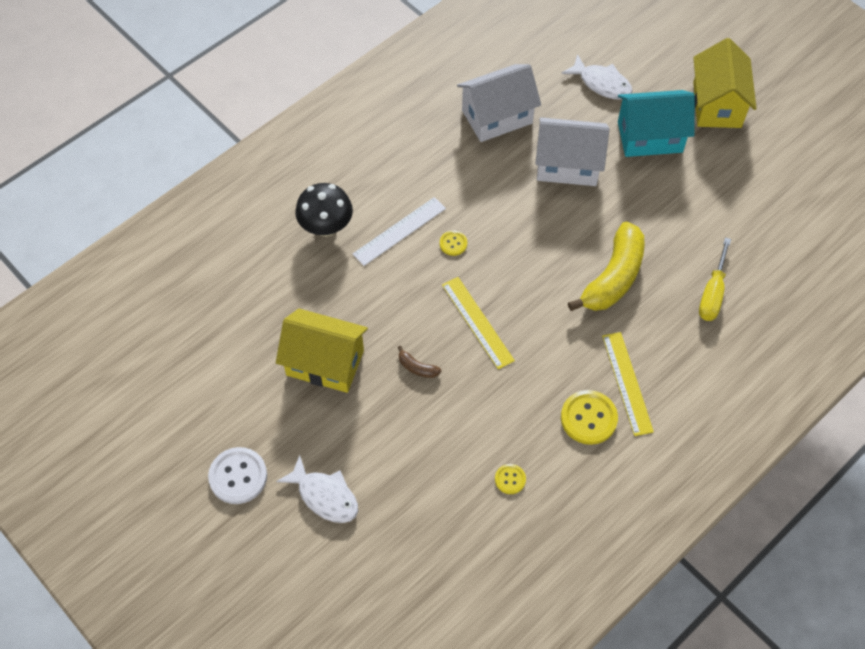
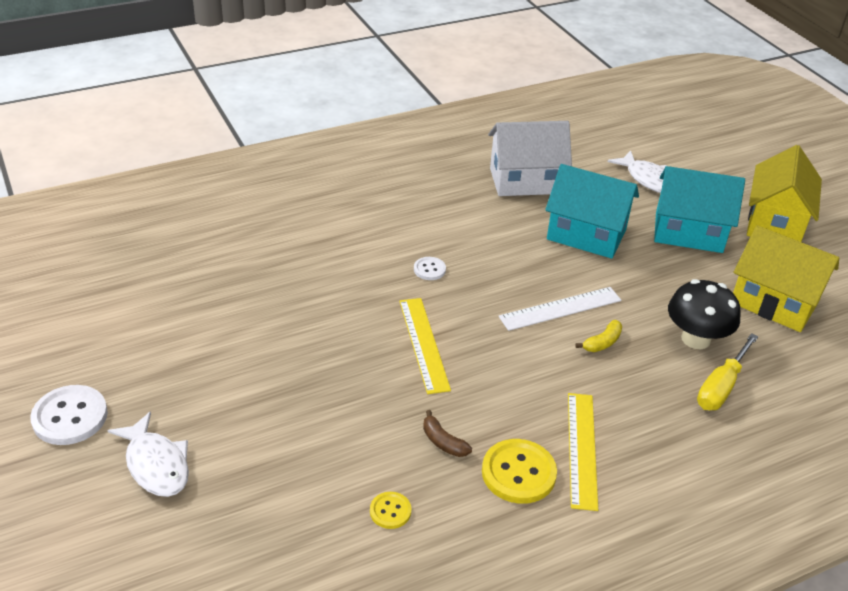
camera: 15 degrees right, 20 degrees down
(325, 363) = (232, 337): yellow house -> yellow house (774, 302)
(326, 226) = (300, 224): black mushroom -> black mushroom (696, 339)
(399, 231) = (376, 246): white ruler -> white ruler (560, 308)
(417, 367) = (333, 368): brown banana -> brown banana (443, 442)
(453, 243) = (429, 269): yellow button -> white button
(567, 165) = (586, 234): white house -> turquoise house
(613, 277) = (602, 342): yellow banana -> yellow banana, size x0.41

